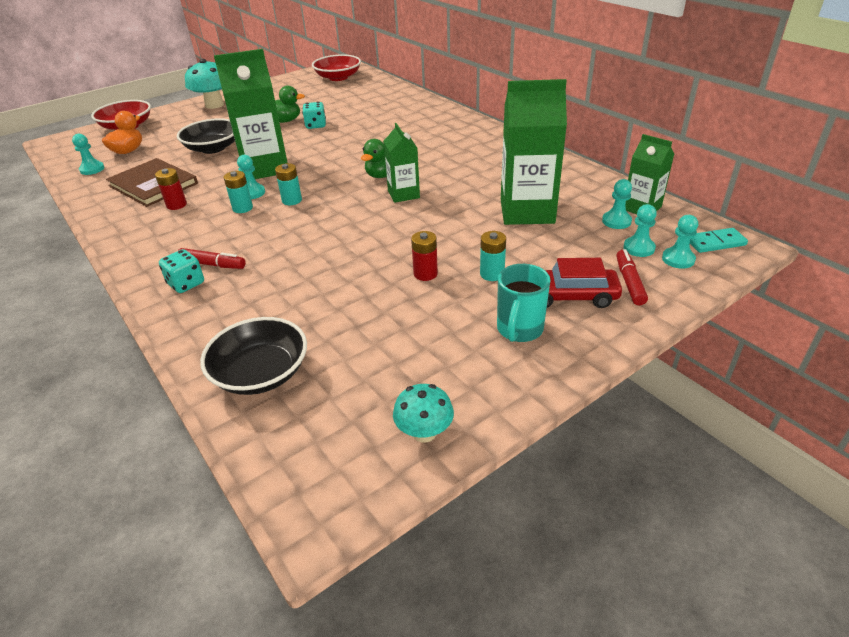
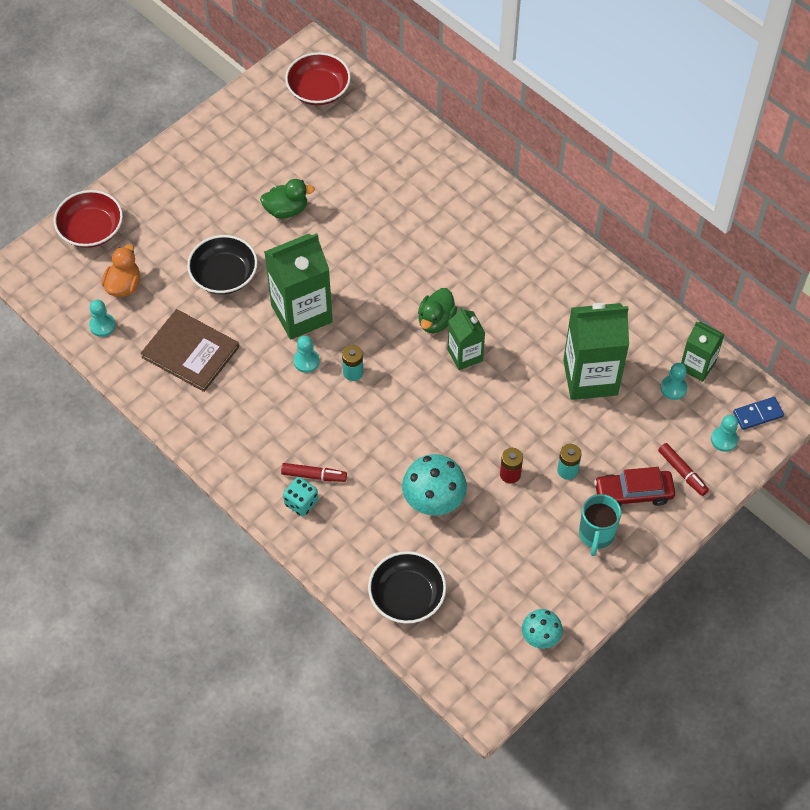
camera: 10 degrees left, 20 degrees up
(176, 205) = (234, 387): red battery -> none
(214, 105) = (179, 171): turquoise mushroom -> turquoise mushroom (433, 500)
(242, 208) = (307, 388): turquoise battery -> none
(315, 125) = (329, 219): turquoise dice -> none
(629, 282) = (682, 472): red marker -> red marker turned 150 degrees clockwise
(639, 248) = (692, 426): turquoise pawn -> none
(715, 242) = (758, 414): turquoise domino -> blue domino

